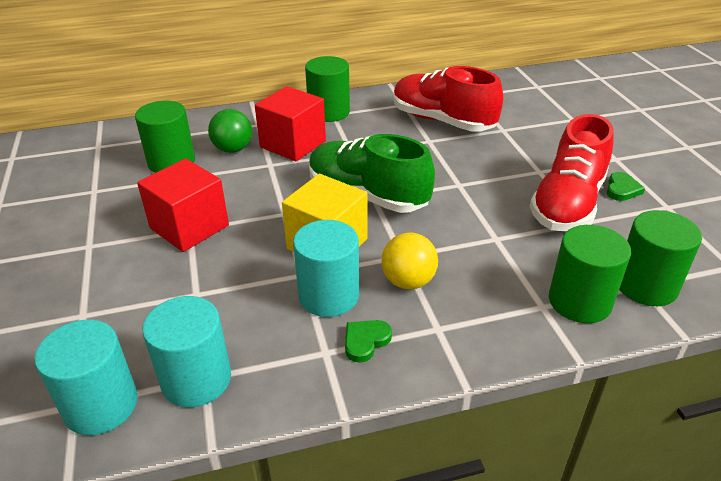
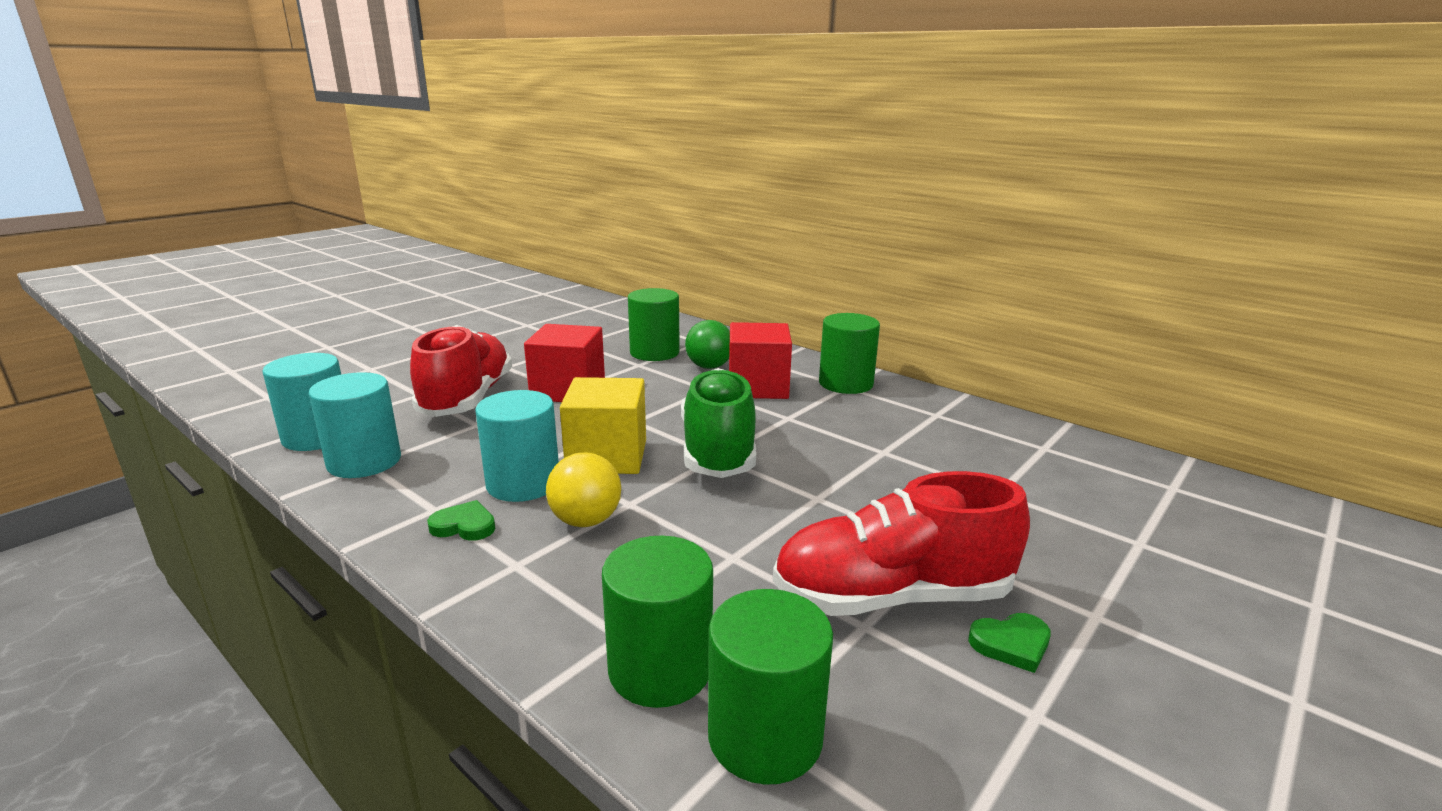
camera: 55 degrees right, 15 degrees down
(442, 121) = (942, 447): red shoe -> red shoe (467, 399)

